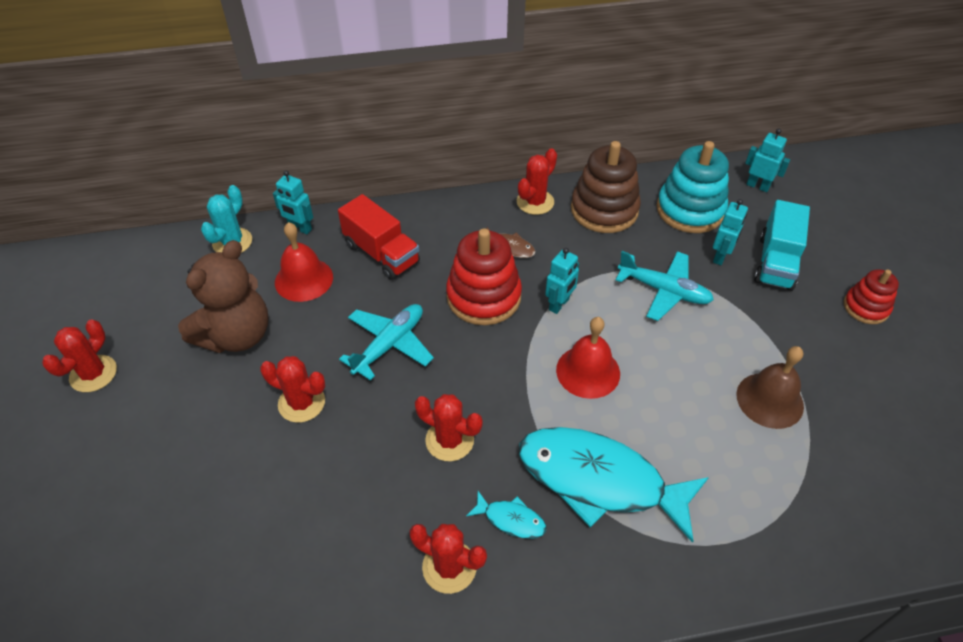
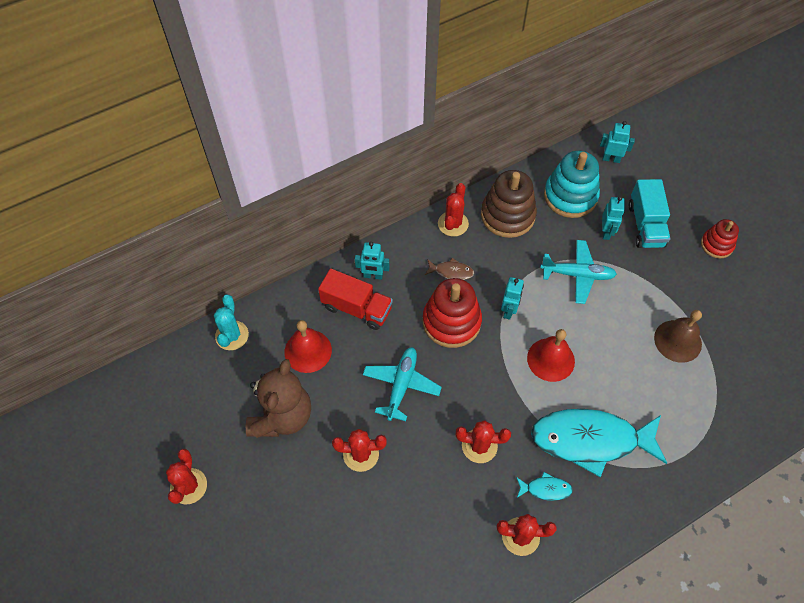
camera: 20 degrees left, 10 degrees up
(300, 228) = (280, 305): turquoise robot -> turquoise robot (373, 276)

